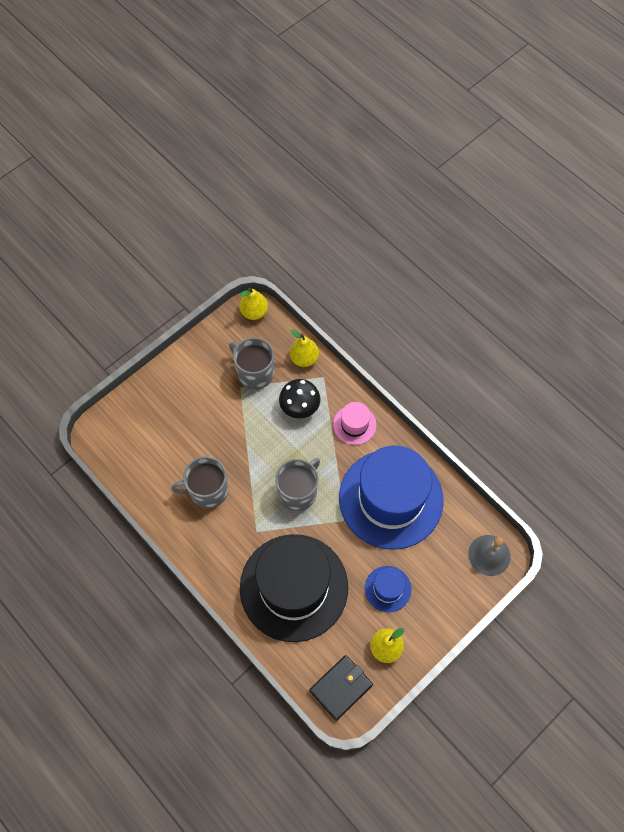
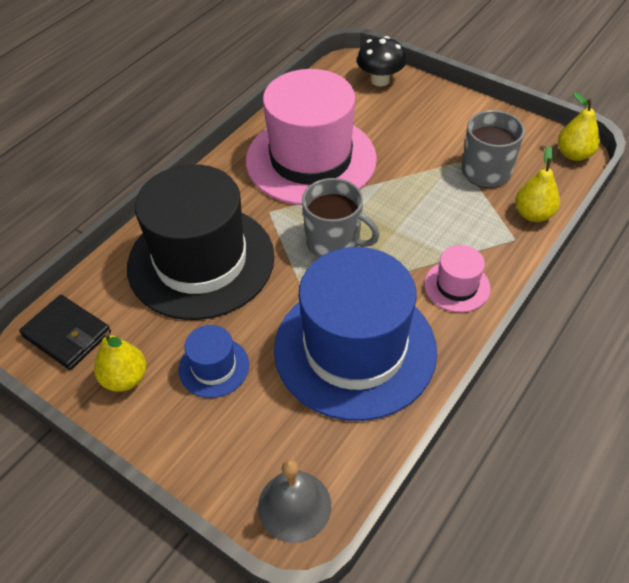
camera: 80 degrees right, 15 degrees down
(207, 491) = (311, 159): grey mug -> pink hat
(299, 407) = (458, 222): black mushroom -> black mushroom (380, 80)

